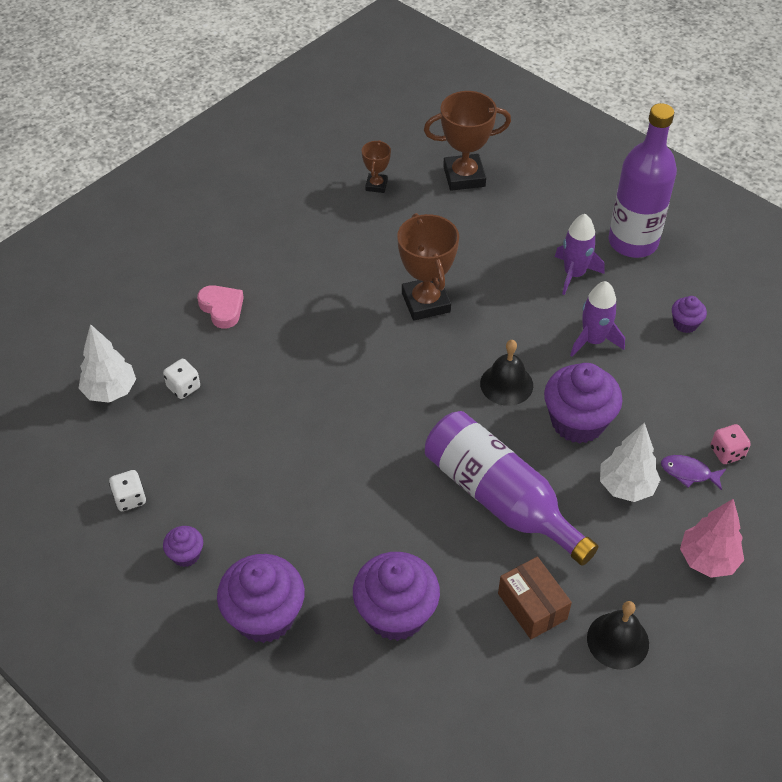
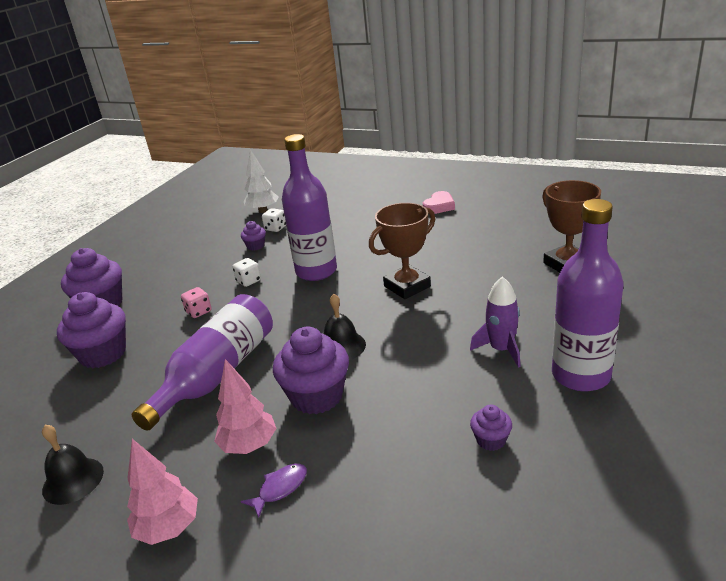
camera: 75 degrees right, 20 degrees down
(130, 498) = (185, 239): white dice -> white dice (249, 281)
(186, 555) = (147, 267): purple cupcake -> purple cupcake (255, 246)
(222, 308) = (348, 219): pink heart -> pink heart (439, 206)
(337, 370) = (316, 271): none -> purple bottle
(376, 185) = (515, 234): brown trophy -> none
(532, 606) = (110, 418): brown box -> none
(593, 340) = (423, 381): purple rocket -> none
(626, 487) = (249, 446): white tree -> pink tree
(688, 473) = (280, 488): purple fish -> purple fish turned 45 degrees clockwise
(727, 452) = (319, 515): pink dice -> pink dice (198, 312)

